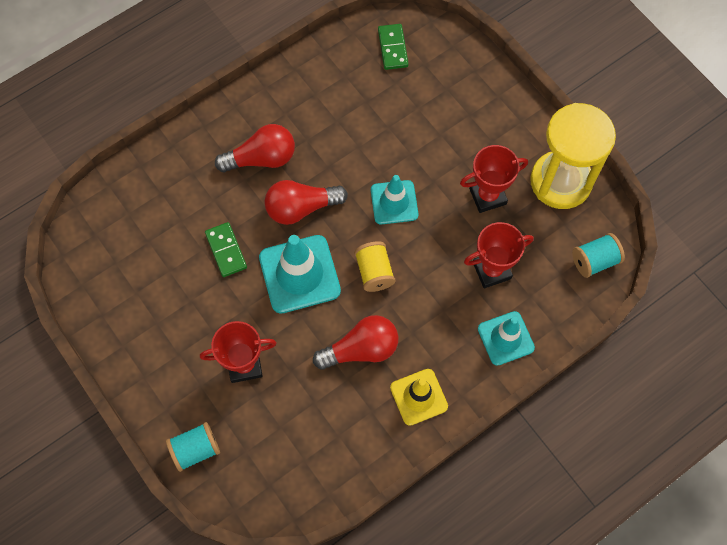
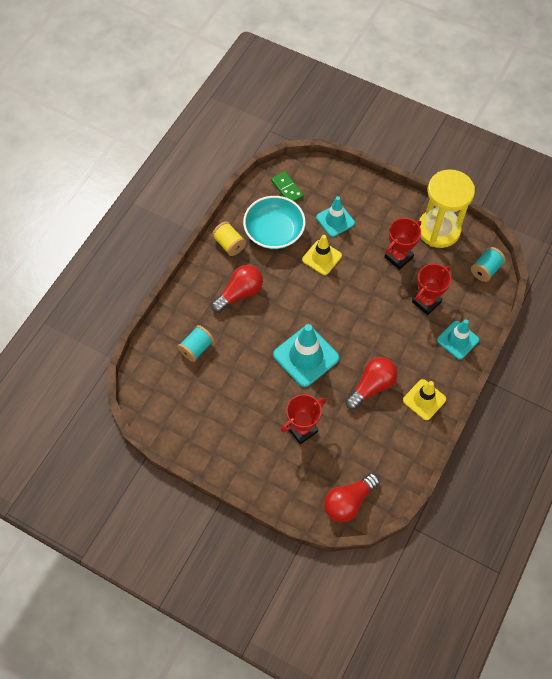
camera: 25 degrees left, 5 degrees down
(196, 449) = (300, 497): turquoise spool -> turquoise spool (196, 348)
(226, 250) = (249, 362): green domino -> none
(301, 208) = (283, 314): red light bulb -> red light bulb (348, 501)
(346, 97) = (274, 231): none -> turquoise bowl
(374, 272) = (353, 334): yellow spool -> yellow spool (229, 244)
(388, 155) = (322, 257): none -> yellow traffic cone
(394, 202) = (342, 285): turquoise traffic cone -> turquoise traffic cone (335, 220)

